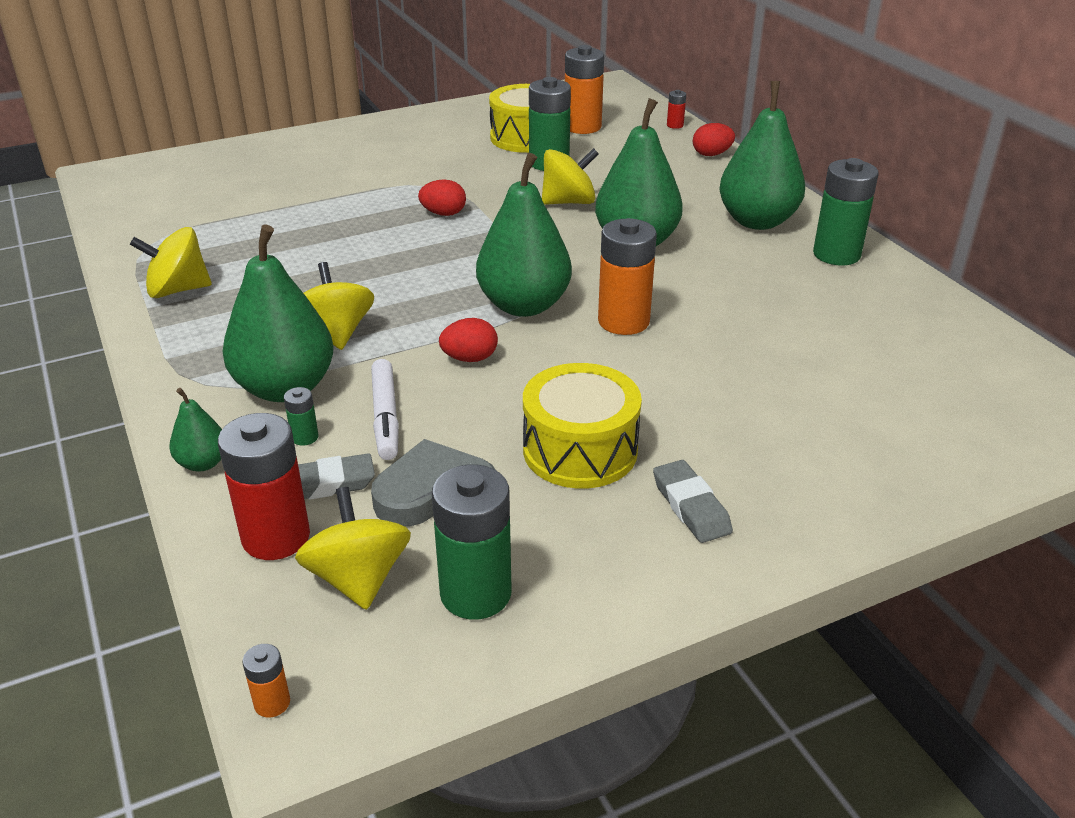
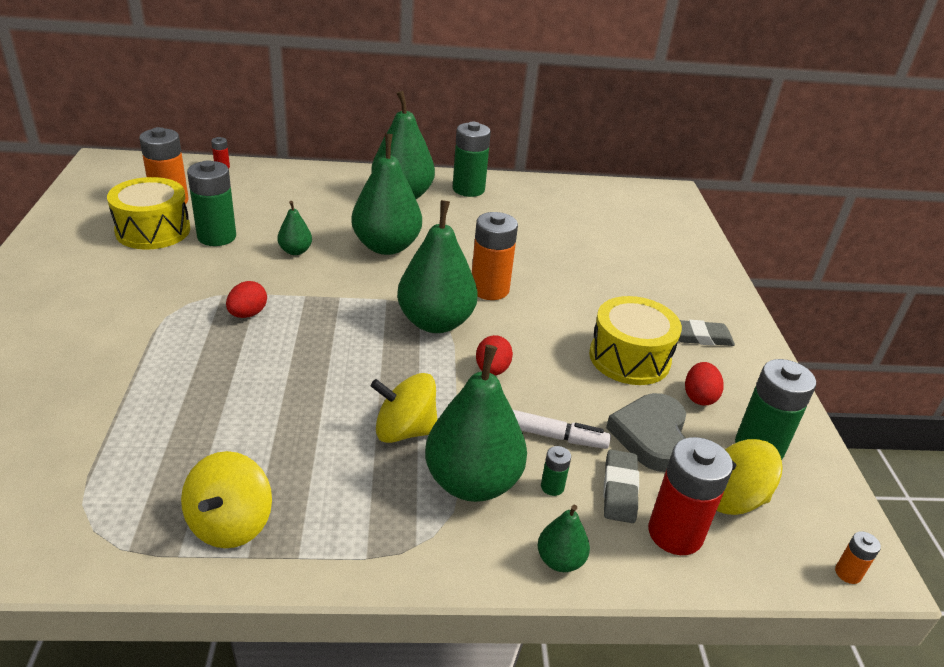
camera: 70 degrees left, 0 degrees up
(569, 202) = (295, 251): yellow spinning top -> green pear
(711, 154) = (288, 173): red egg -> red egg (699, 397)

